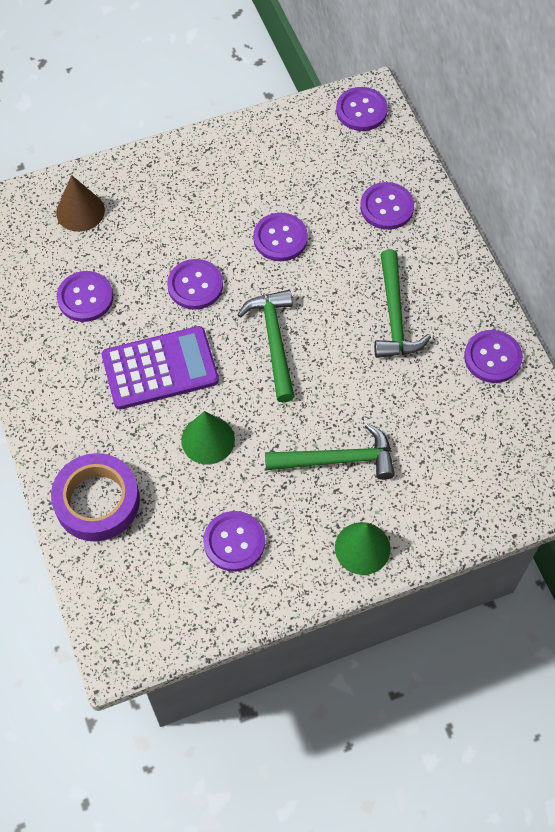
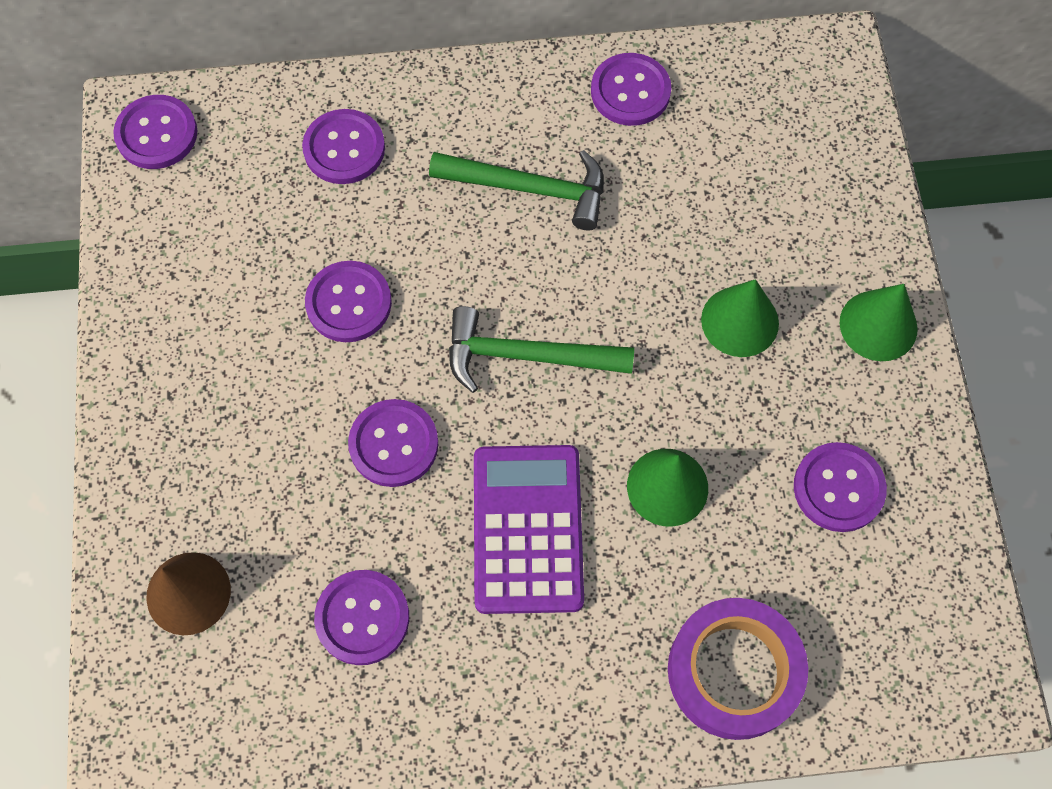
camera: 75 degrees left, 5 degrees up
(337, 460) = (740, 321): green hammer -> green cone

